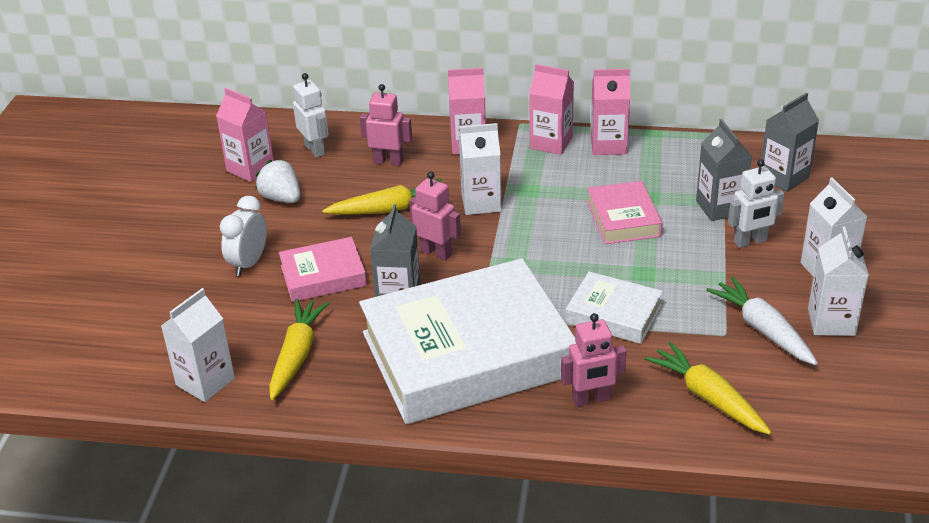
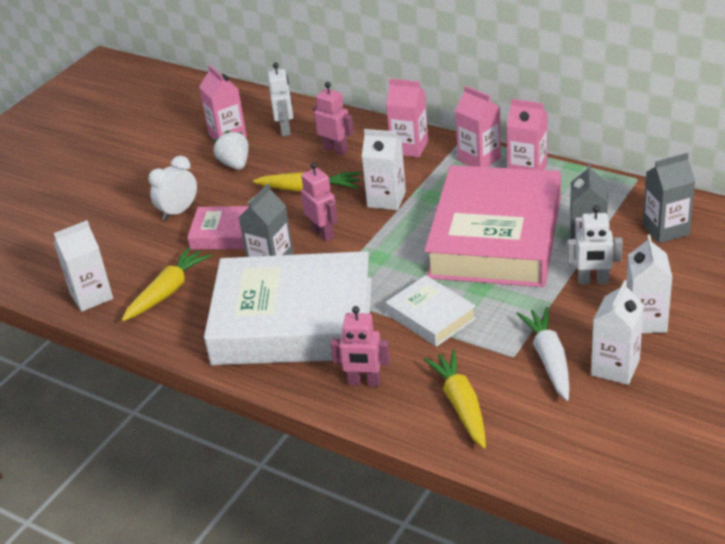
camera: 25 degrees right, 0 degrees up
(623, 219) = (495, 237): pink book -> pink book, size x2.17

